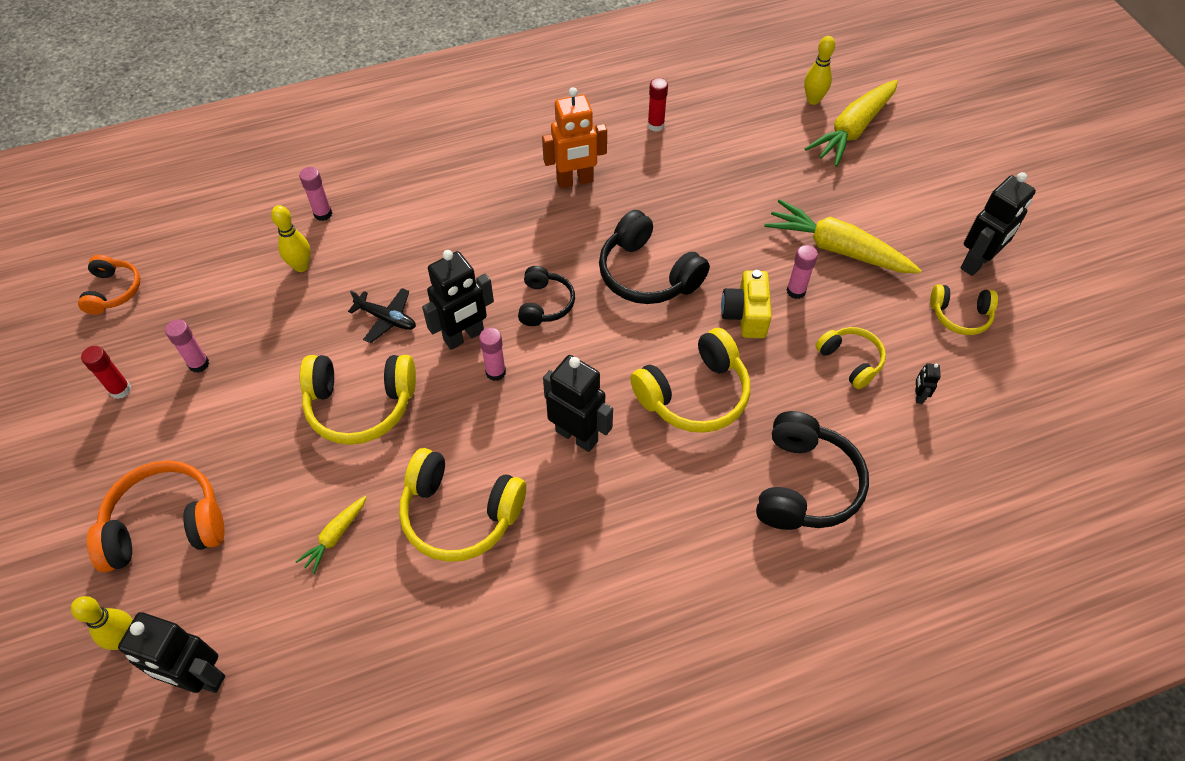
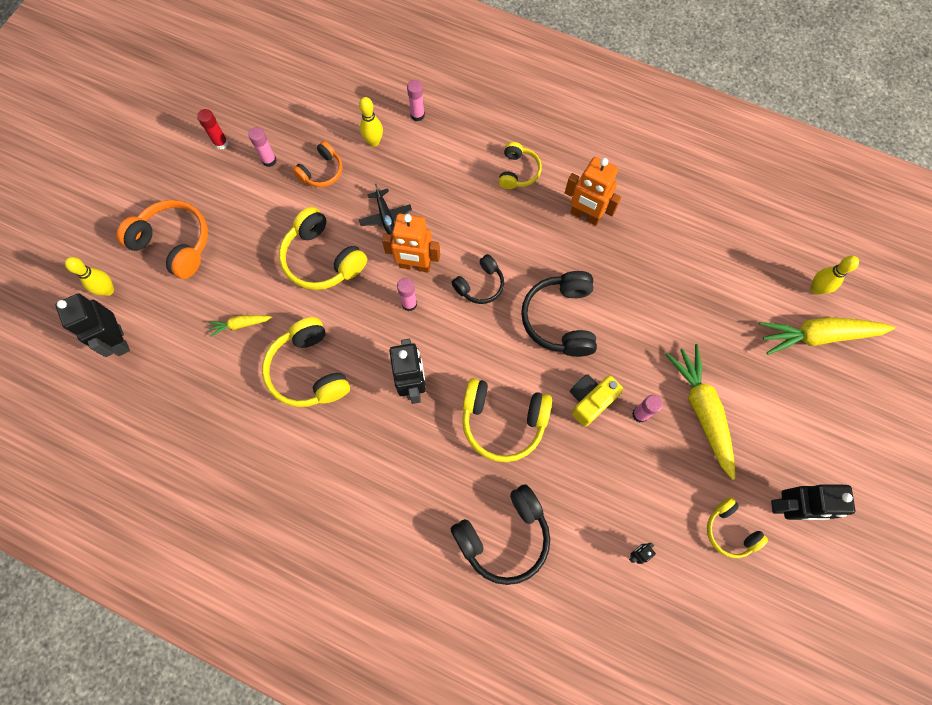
camera: 45 degrees right, 15 degrees up
(113, 291) = (269, 76): orange headphones -> orange headphones (321, 171)
(464, 336) = (415, 265): black robot -> orange robot
(655, 125) = (681, 218): red glue stick -> none
(850, 361) = (620, 491): yellow headphones -> yellow headphones (518, 172)

